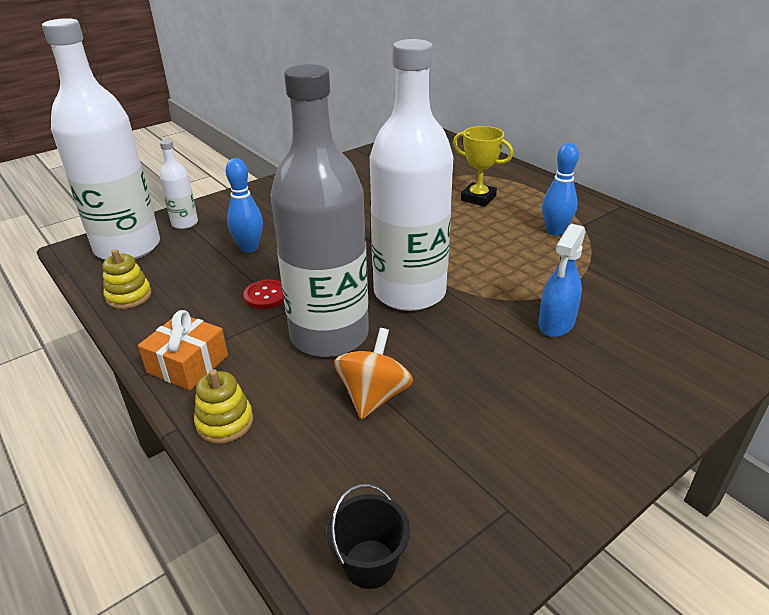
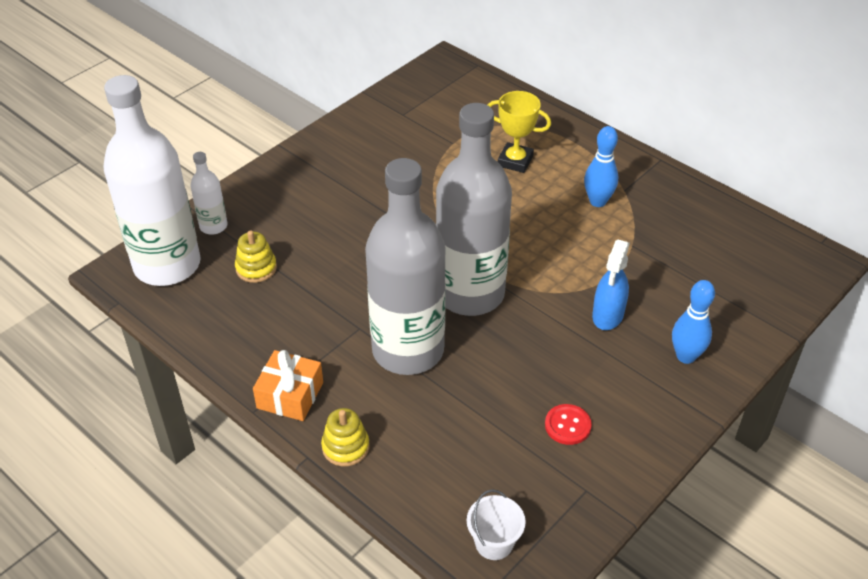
camera: 10 degrees left, 10 degrees up
(129, 296) = (199, 327): yellow stacking toy -> yellow stacking toy (256, 268)
(249, 248) = (295, 253): blue bowling pin -> blue bowling pin (686, 356)
(266, 296) = (334, 312): red button -> red button (567, 425)
(370, 563) = (494, 543): black bucket -> white bucket
(374, 396) = (463, 407): orange spinning top -> none
(409, 292) = (470, 294): white bottle -> grey bottle

